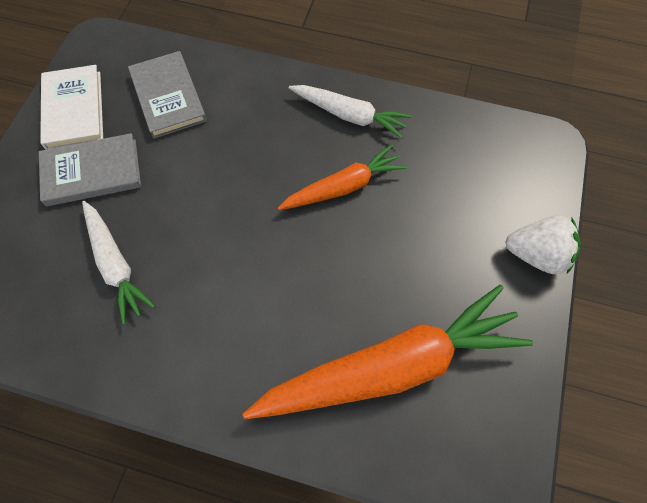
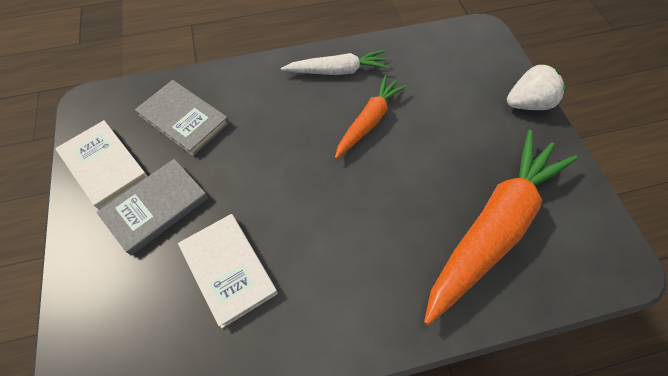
camera: 30 degrees left, 5 degrees down
(115, 264) = (228, 269): white carrot -> white book

